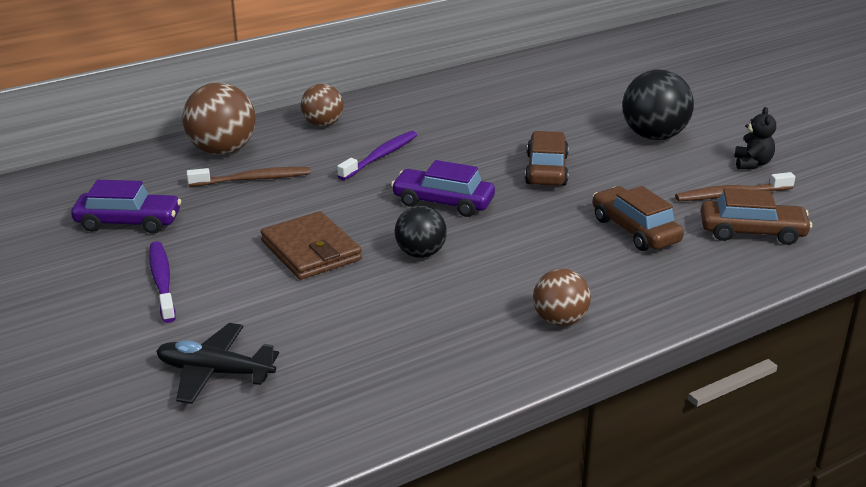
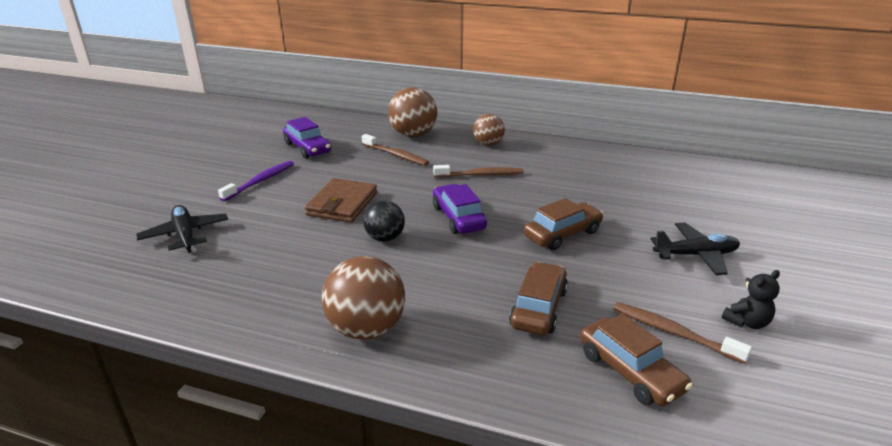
camera: 50 degrees right, 0 degrees up
(380, 156) = (480, 175): purple toothbrush -> brown toothbrush
(560, 320) = (366, 329): brown ball -> brown ball, size x1.60
(654, 136) = (695, 255): black ball -> black plane

